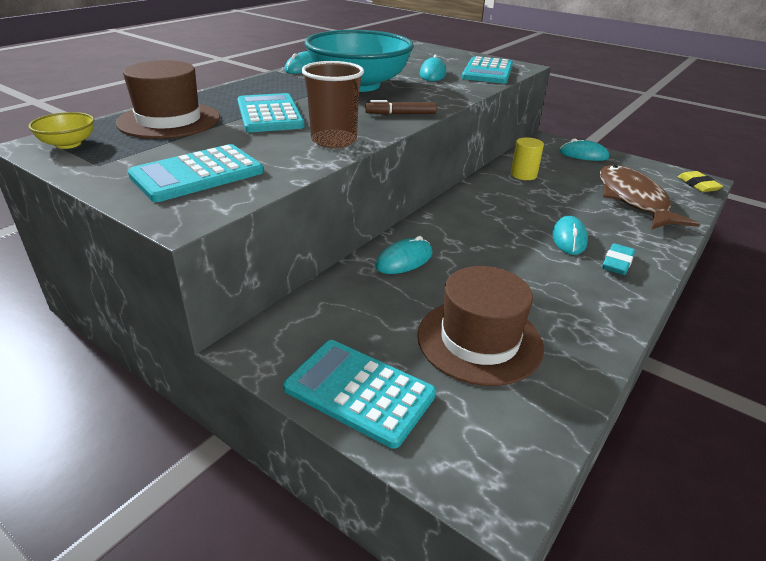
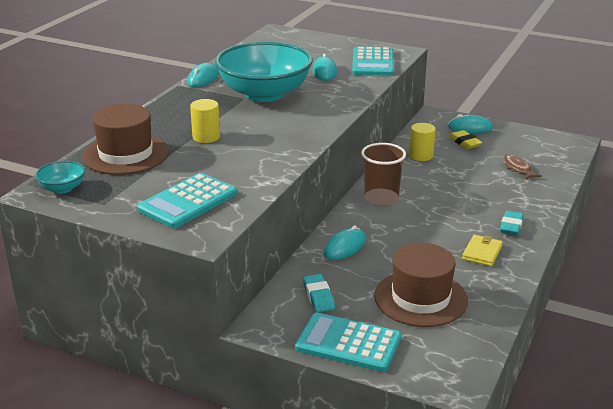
camera: 10 degrees left, 5 degrees down
(68, 144) = (62, 188): yellow bowl -> turquoise bowl
(269, 114) = (206, 137): turquoise calculator -> yellow cylinder
(334, 141) = (274, 157): brown cup -> brown cup (381, 199)
(347, 317) = (318, 296): none -> turquoise eraser
(400, 114) = (315, 122): brown marker -> none
(569, 238) = (470, 210): turquoise mouse -> none
(574, 291) = (482, 252): none -> yellow wallet
(633, 200) = (518, 168): brown fish -> brown fish, size x0.45
(698, 185) = (571, 147): yellow eraser -> yellow eraser (464, 143)

